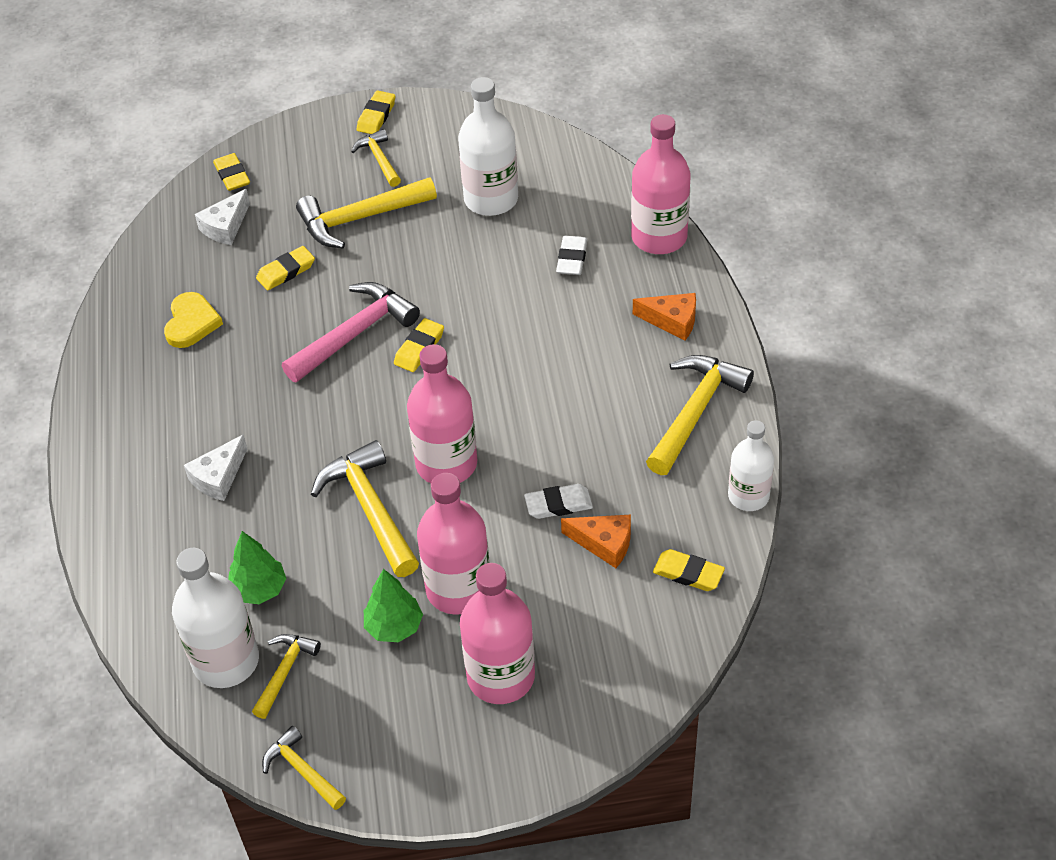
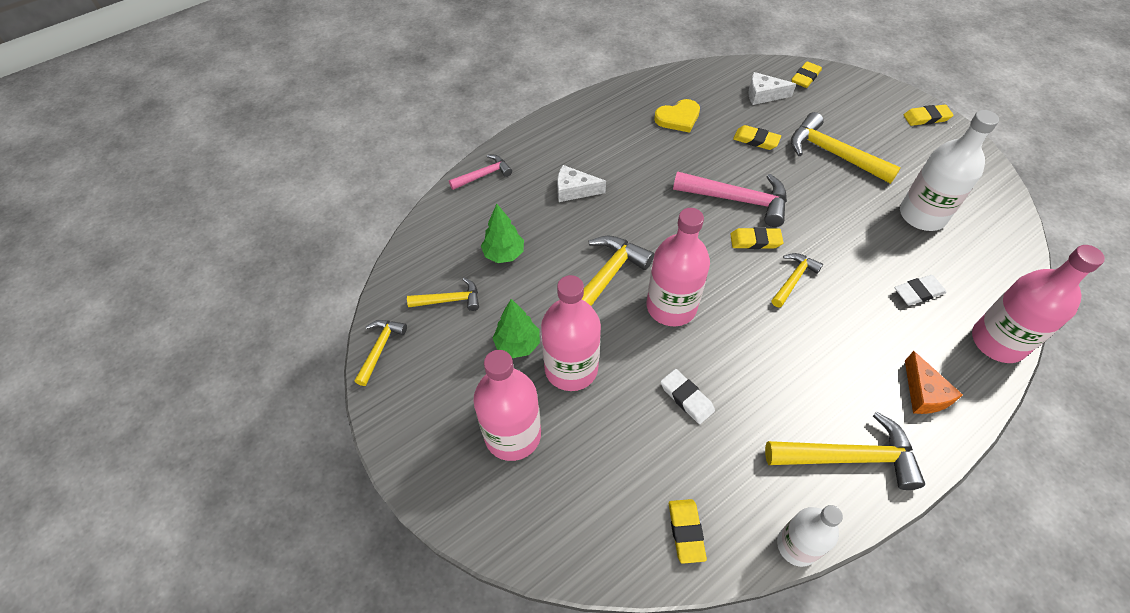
camera: 60 degrees right, 5 degrees up
(116, 561) = (484, 175): none -> pink hammer
(226, 661) = (442, 265): white bottle -> none
(379, 159) = (892, 138): yellow hammer -> yellow hammer (793, 279)
(604, 543) = (672, 449): orange cheese -> none

